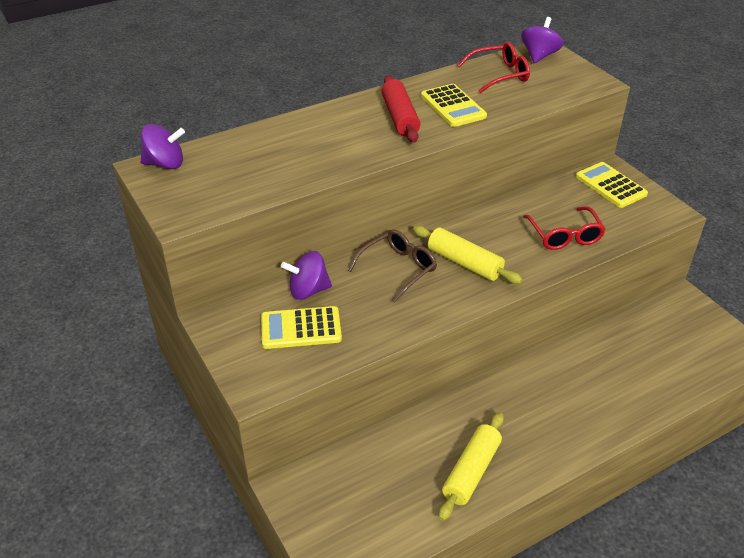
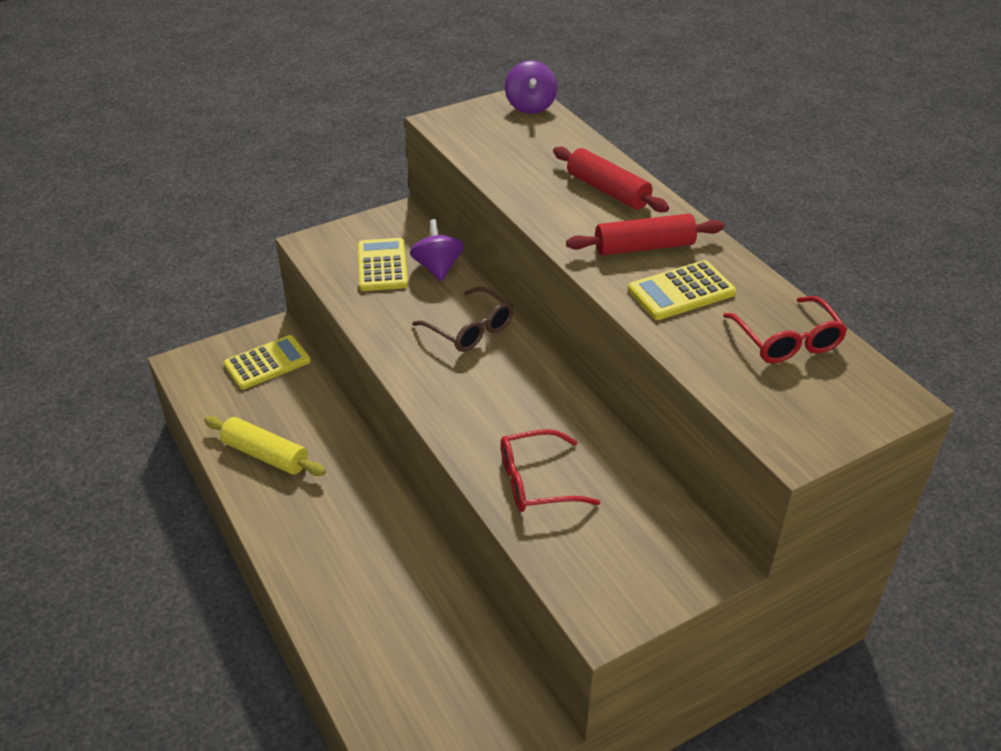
camera: 90 degrees right, 0 degrees up
(320, 129) = (607, 191): none -> red rolling pin
(464, 263) = (479, 382): yellow rolling pin -> none
(539, 56) = (868, 390): purple spinning top -> none
(610, 185) = (668, 554): yellow calculator -> yellow calculator (267, 363)

